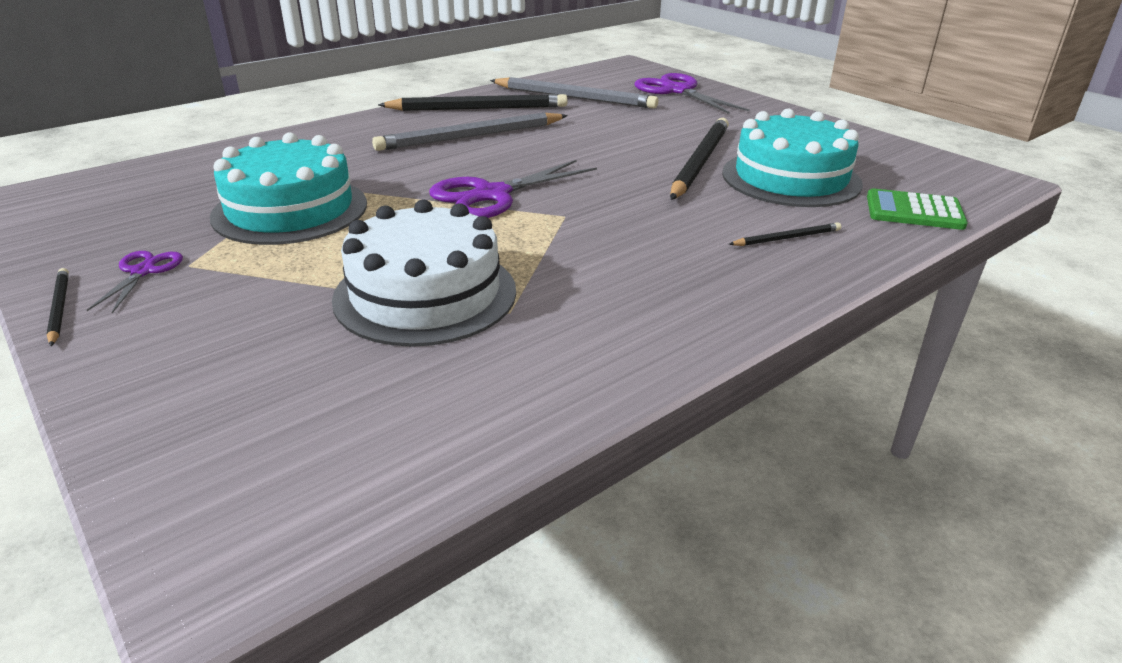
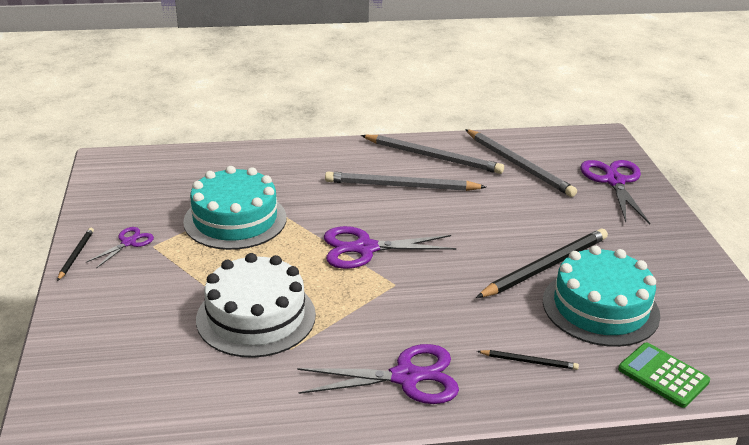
camera: 30 degrees right, 0 degrees up
(477, 108) = (432, 157): black pencil -> grey pencil
(683, 293) = (406, 377): none -> purple scissors

